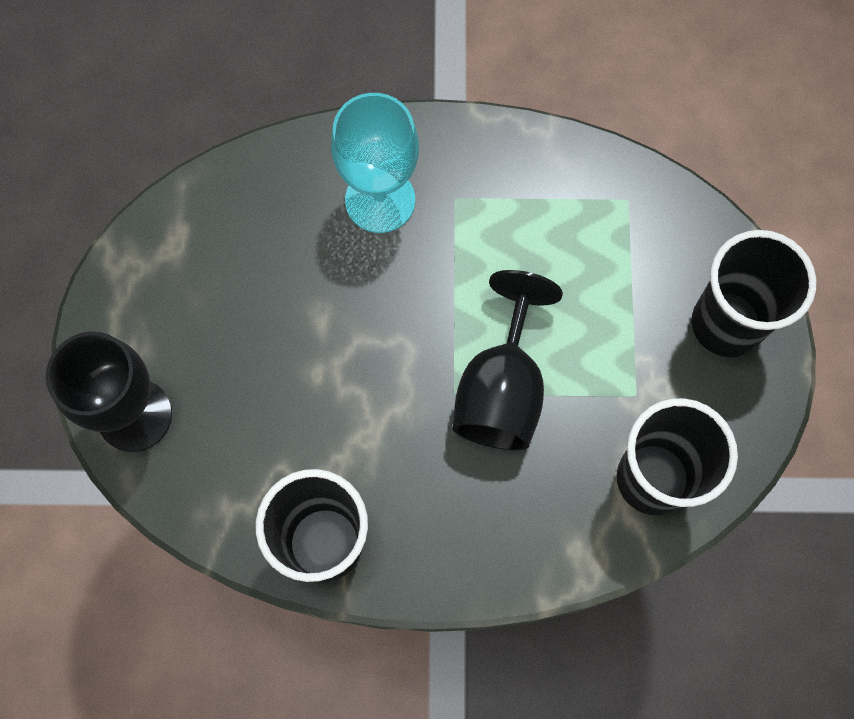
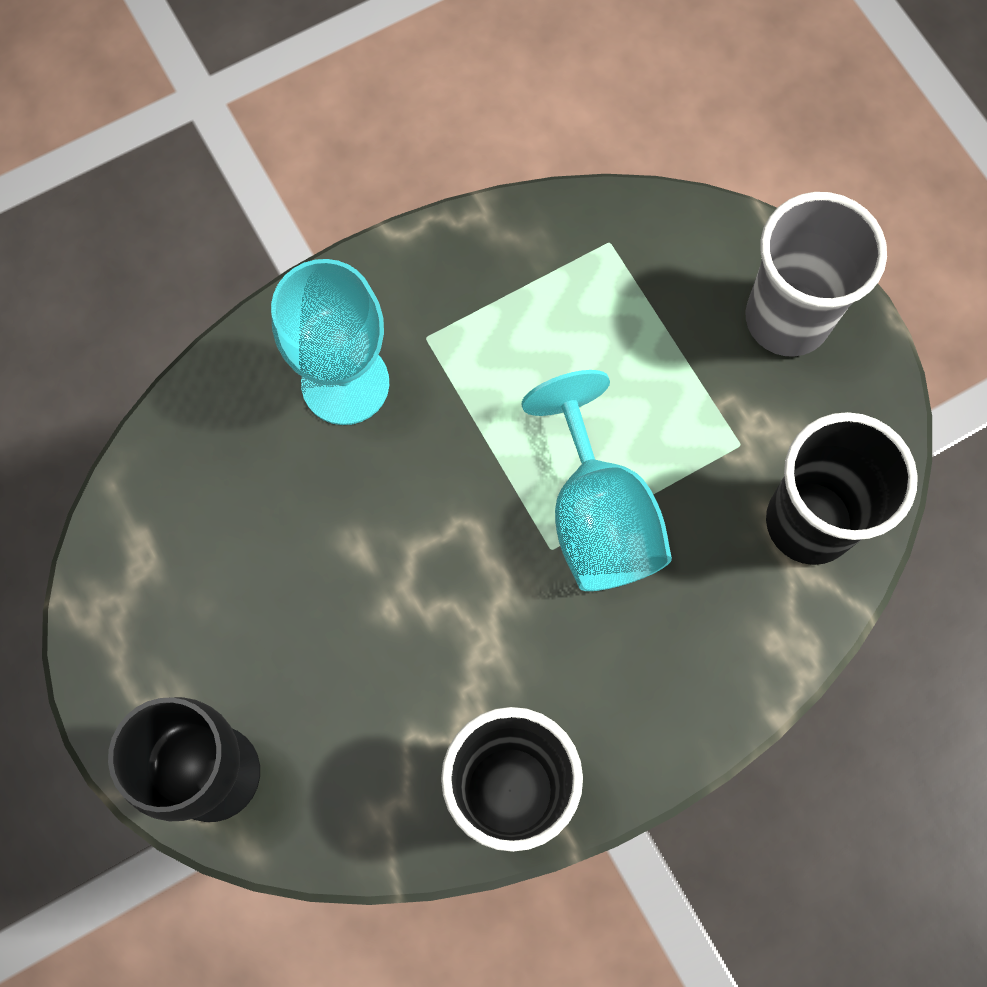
camera: 30 degrees left, 0 degrees up
(501, 389) = (598, 516): black goblet -> turquoise goblet
(726, 324) = (787, 319): black cup -> grey cup

